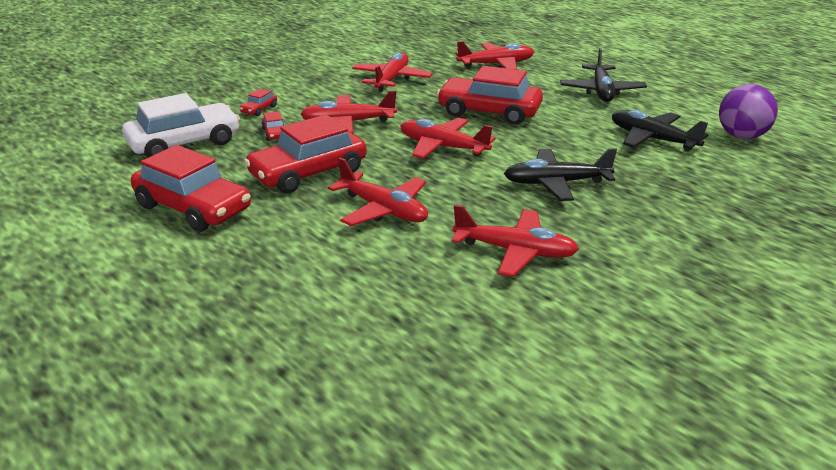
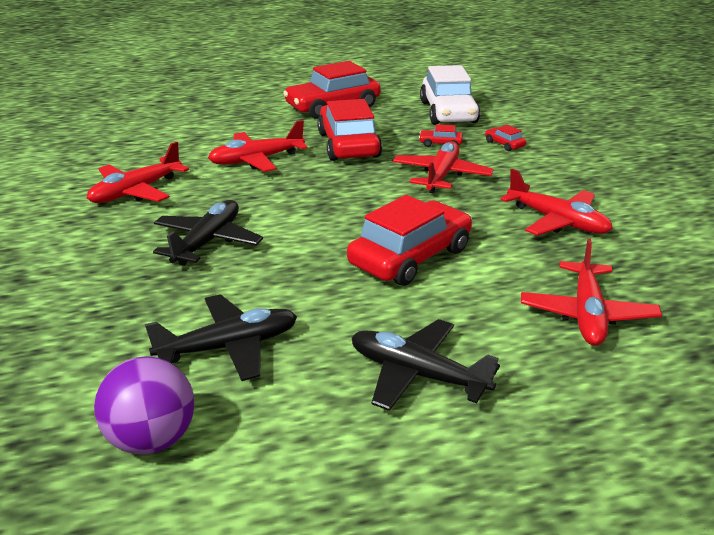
camera: 115 degrees right, 0 degrees up
(442, 147) = (343, 207): red plane -> none

